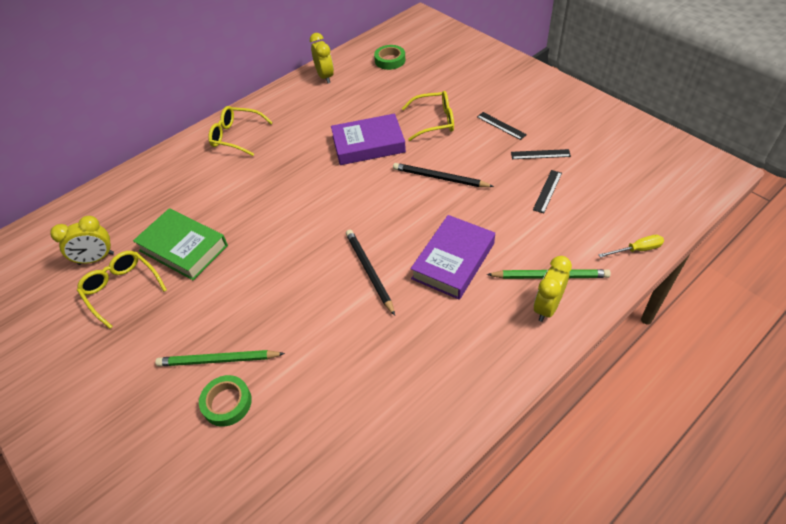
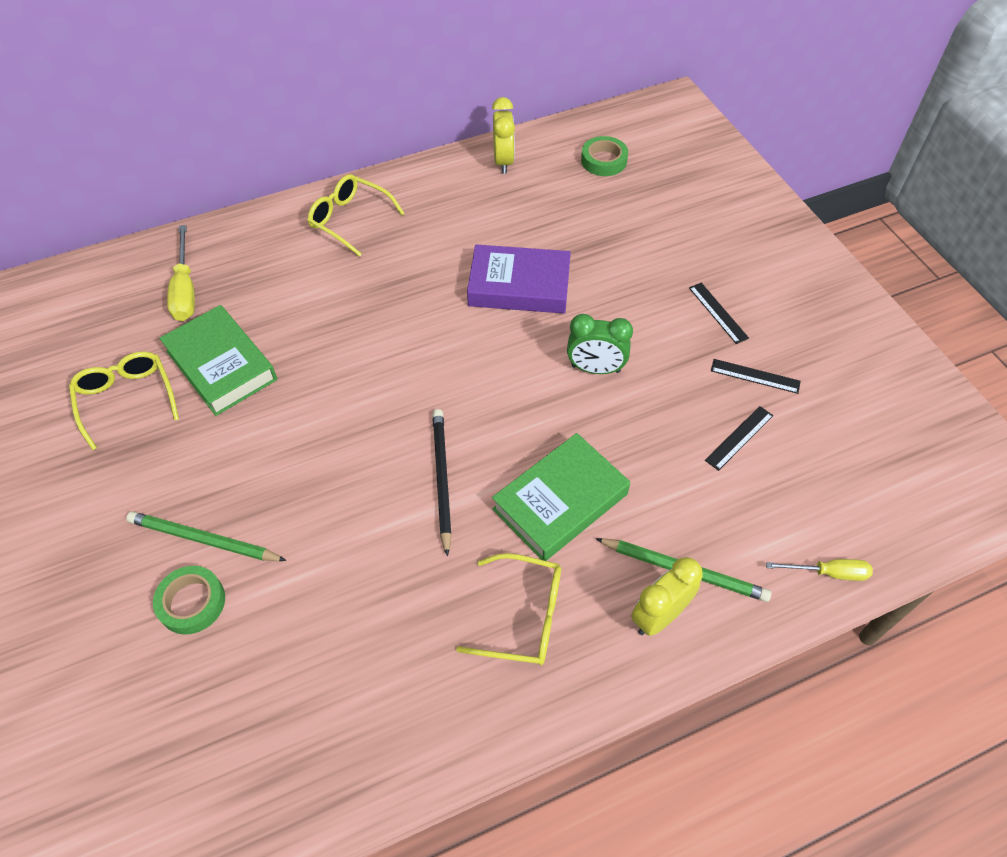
camera: 15 degrees right, 5 degrees up
(96, 259) = (112, 346): yellow clock -> none
(136, 209) = (185, 290): none -> yellow screwdriver
(434, 121) = (626, 277): yellow glasses -> yellow glasses (524, 616)
(440, 178) = (595, 369): black pencil -> green clock
(453, 261) = (560, 502): purple book -> green book

